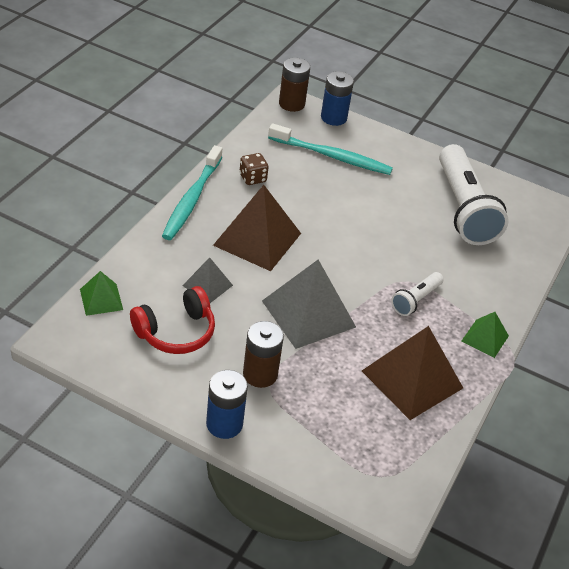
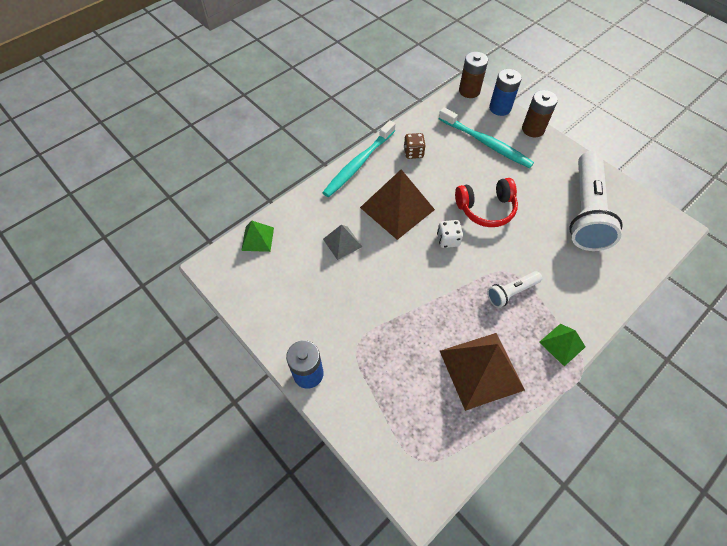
camera: 25 degrees right, 15 degrees up
(176, 332) = (302, 280): red headphones -> red headphones (486, 209)
(260, 374) = (354, 334): brown battery -> brown battery (533, 129)
(308, 314) = (414, 286): grey pyramid -> none
(328, 261) = (448, 240): none -> white dice

